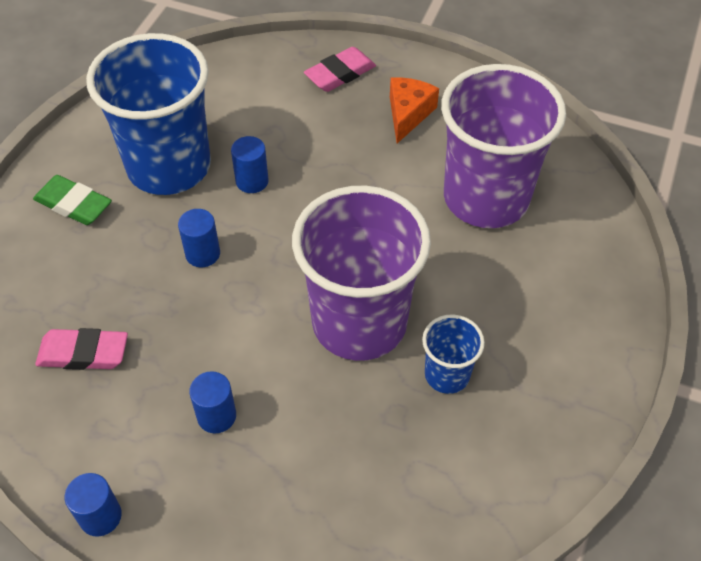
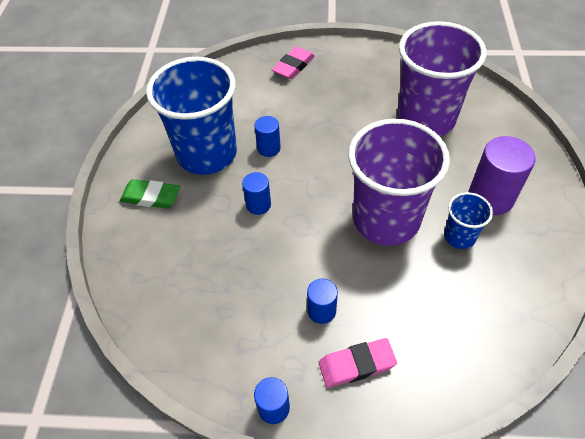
camera: 15 degrees left, 0 degrees up
(83, 353) = (206, 296): pink eraser -> pink eraser (356, 365)
(408, 114) = (350, 80): orange cheese -> none
(518, 334) = (490, 197): none -> purple cylinder

